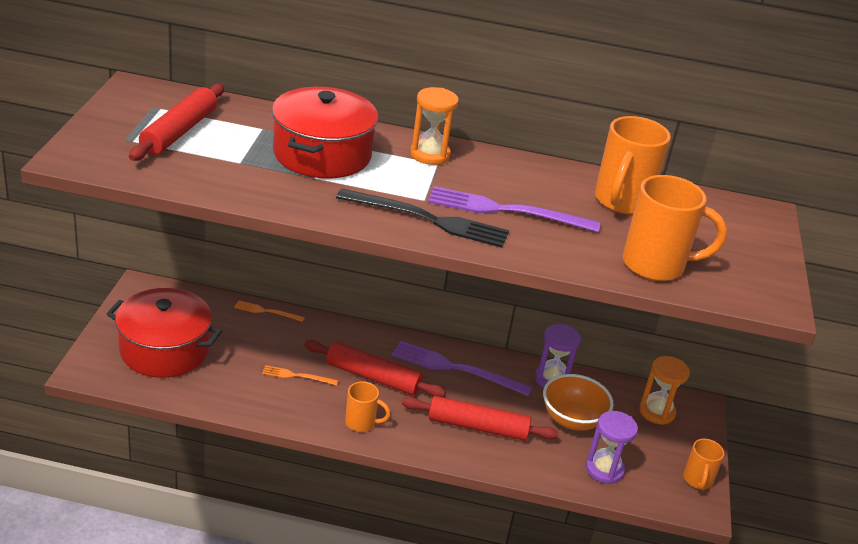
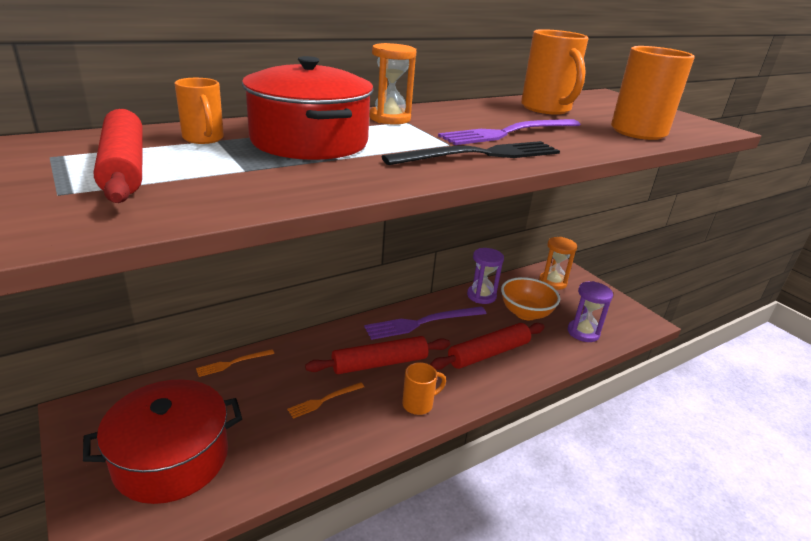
camera: 40 degrees left, 5 degrees down
(697, 480) = (624, 308): orange mug -> orange mug (204, 139)

